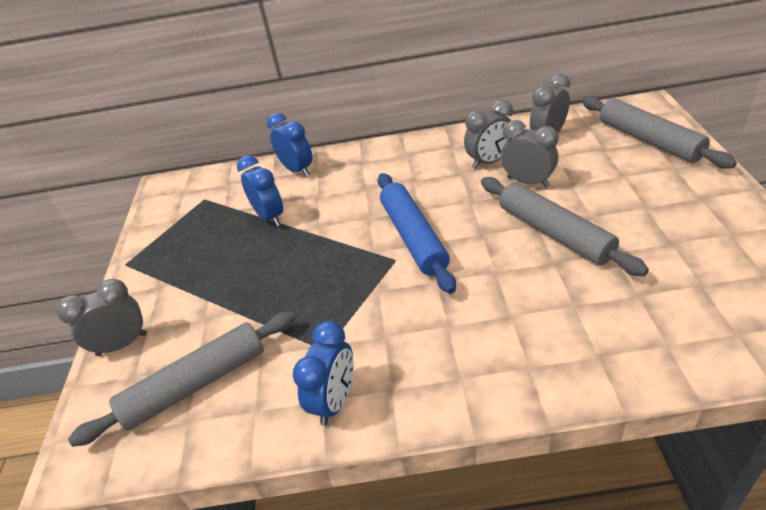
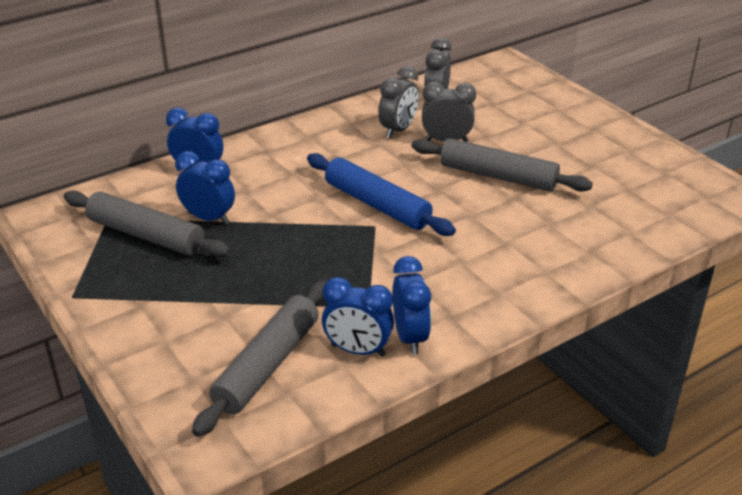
camera: 35 degrees left, 5 degrees down
(122, 344) = (151, 360): grey clock -> none
(278, 398) = (358, 350): none -> blue clock
(649, 140) = (525, 91): grey rolling pin -> grey rolling pin (146, 235)

